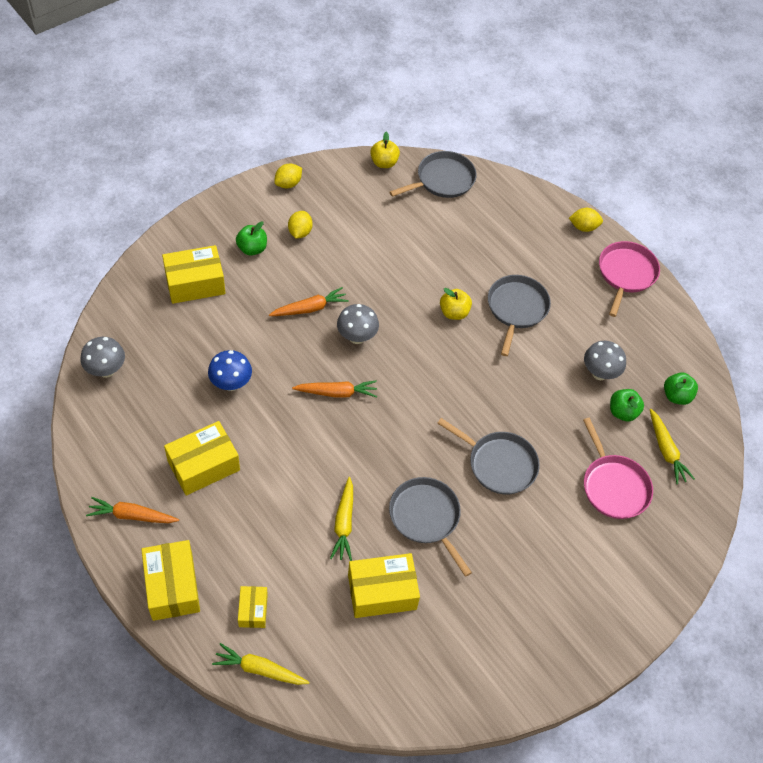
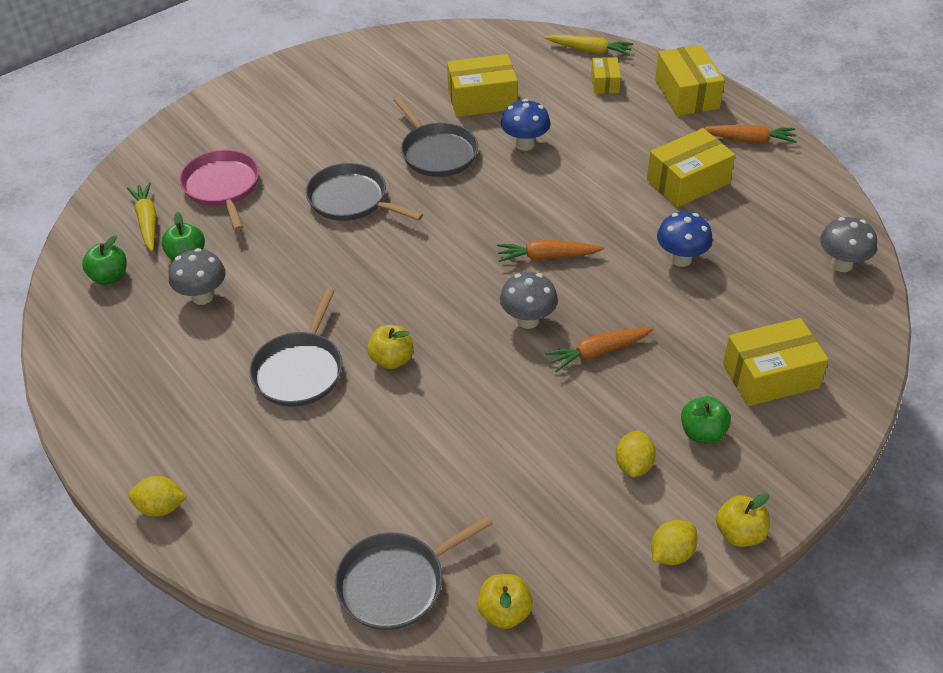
camera: 175 degrees left, 10 degrees down
(247, 191) = (739, 533): none -> yellow apple
(344, 523) = (525, 144): yellow carrot -> blue mushroom
(626, 274) = (117, 432): pink pan -> none

